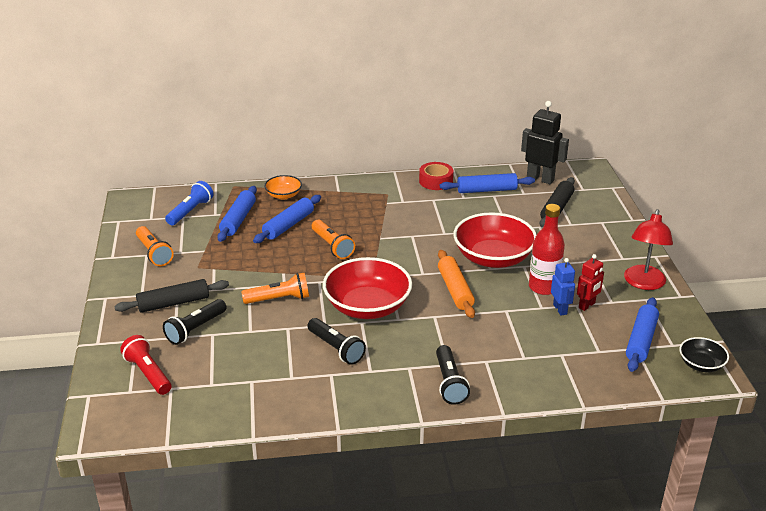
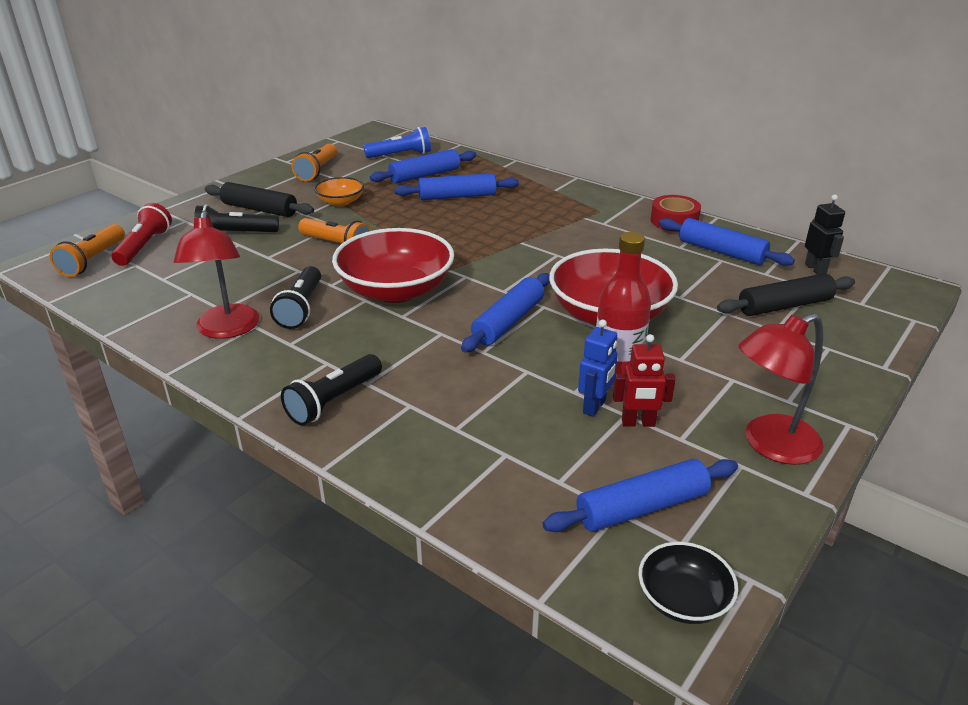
camera: 45 degrees right, 0 degrees up
(283, 195) = (498, 174): orange bowl -> orange bowl (340, 202)
(320, 386) = (227, 330): none -> red lamp
(332, 246) = (463, 228): orange flashlight -> orange flashlight (93, 260)
(455, 290) = (508, 322): orange rolling pin -> blue rolling pin
(540, 179) = (815, 269): black robot -> black robot, size x0.60

